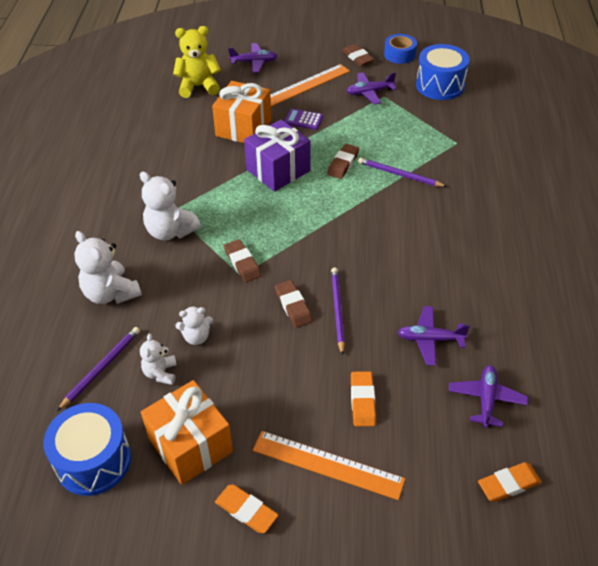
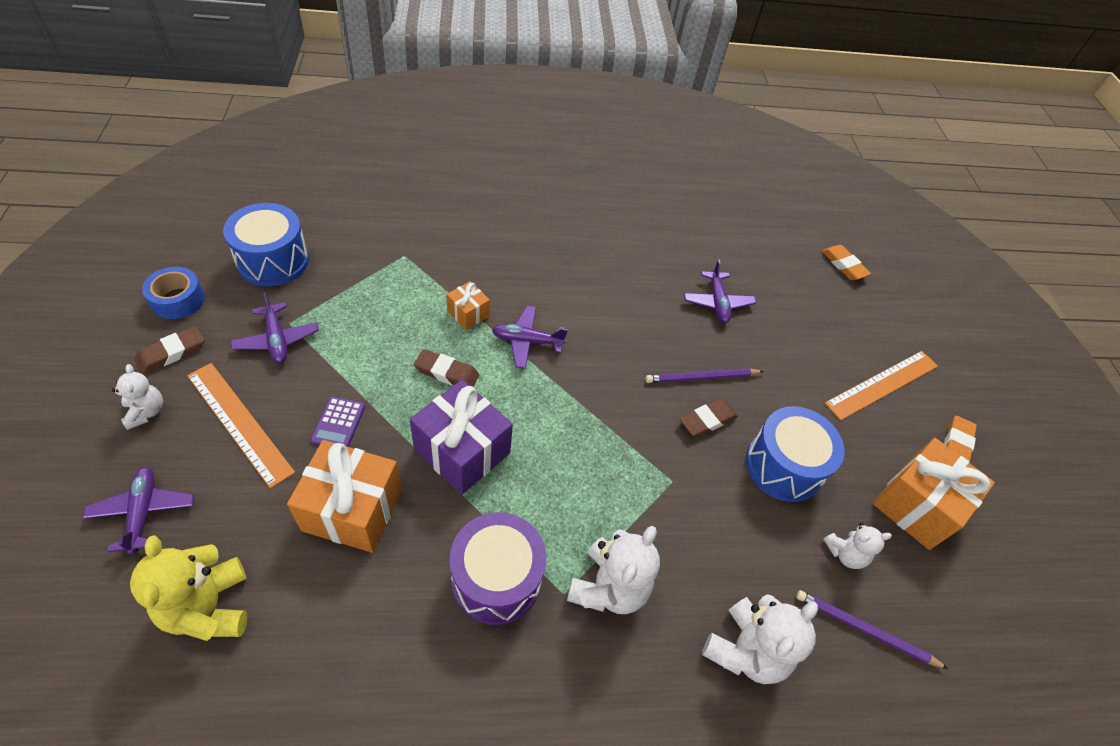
camera: 105 degrees left, 5 degrees up
(93, 461) = (979, 606): blue drum -> blue drum (783, 466)
(188, 183) = (496, 578): none -> purple drum
(196, 337) = (782, 520): white teddy bear -> white teddy bear (146, 412)
(242, 263) = (652, 481): brown eraser -> none
(327, 464) = (882, 384): orange ruler -> orange ruler turned 45 degrees clockwise
(362, 401) = (806, 357): orange eraser -> none
(399, 174) = (468, 314): purple pencil -> orange gift
(486, 399) = (770, 269): purple plane -> purple plane (527, 341)

